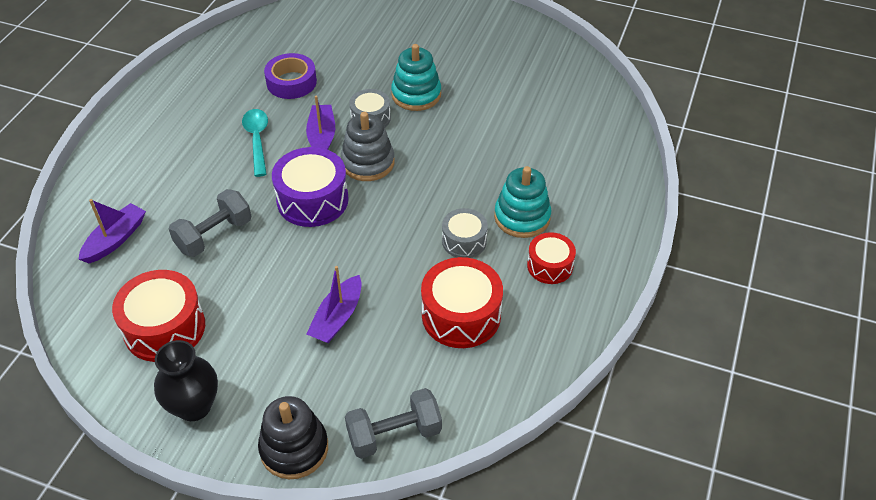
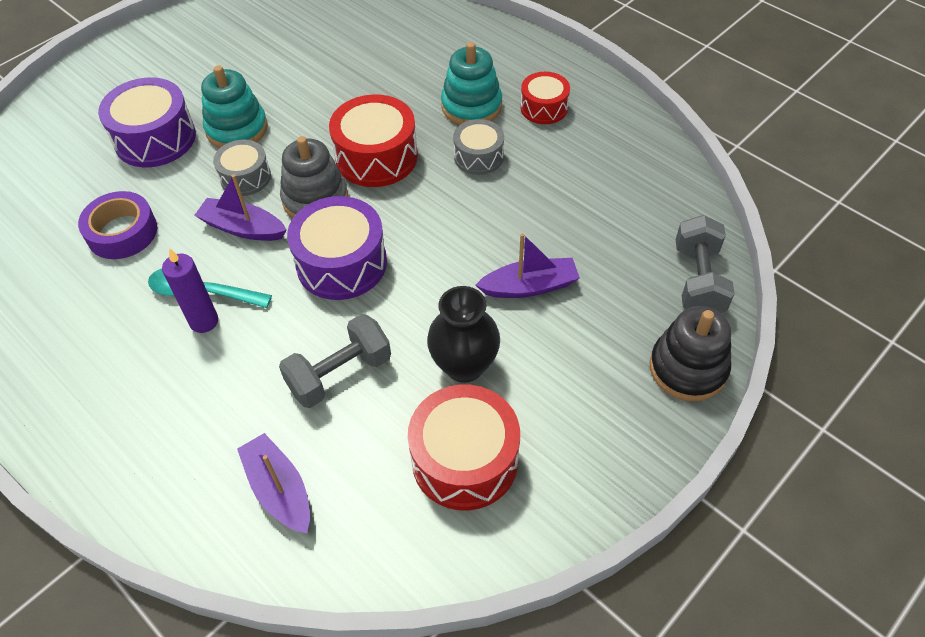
camera: 65 degrees left, 5 degrees up
(194, 406) = (597, 452): black vase -> black vase (464, 366)
(214, 235) = (340, 374): grey dumbbell -> grey dumbbell turned 75 degrees clockwise
(233, 151) = (204, 321): none -> purple candle
(337, 317) = (529, 286): purple boat -> purple boat turned 60 degrees counterclockwise
(384, 60) = (155, 138): none -> purple drum
(461, 315) = (573, 188): red drum -> red drum (376, 157)

